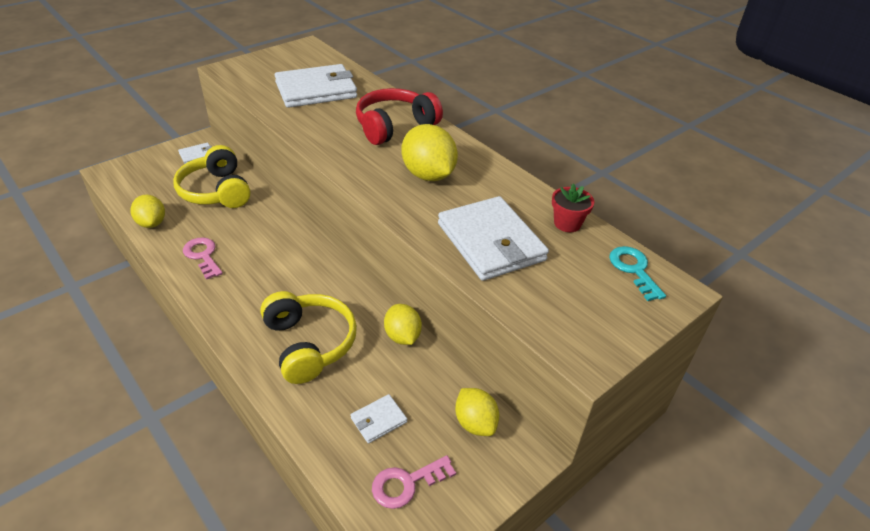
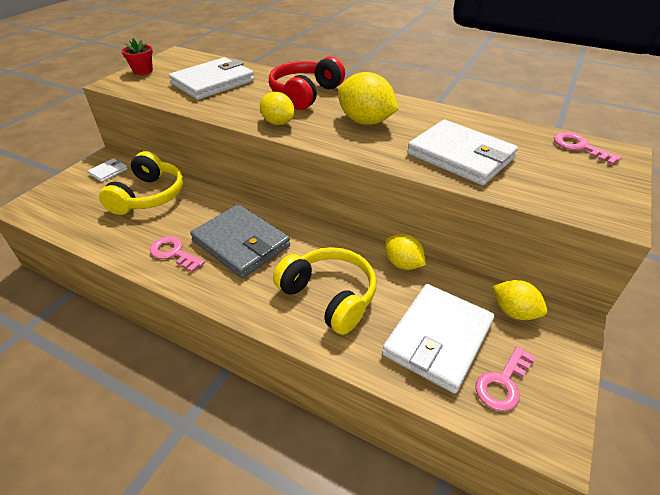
camera: 20 degrees left, 0 degrees up
(152, 223) = (101, 239): yellow lemon -> yellow lemon (278, 123)
(216, 191) = (149, 196): yellow headphones -> yellow headphones turned 120 degrees counterclockwise
(266, 265) = (241, 243): none -> grey wallet
(378, 420) = (437, 339): white wallet -> white wallet, size x2.24
(567, 223) = (502, 129): red flower pot -> red flower pot (143, 71)
(634, 270) = (579, 147): turquoise key -> pink key

